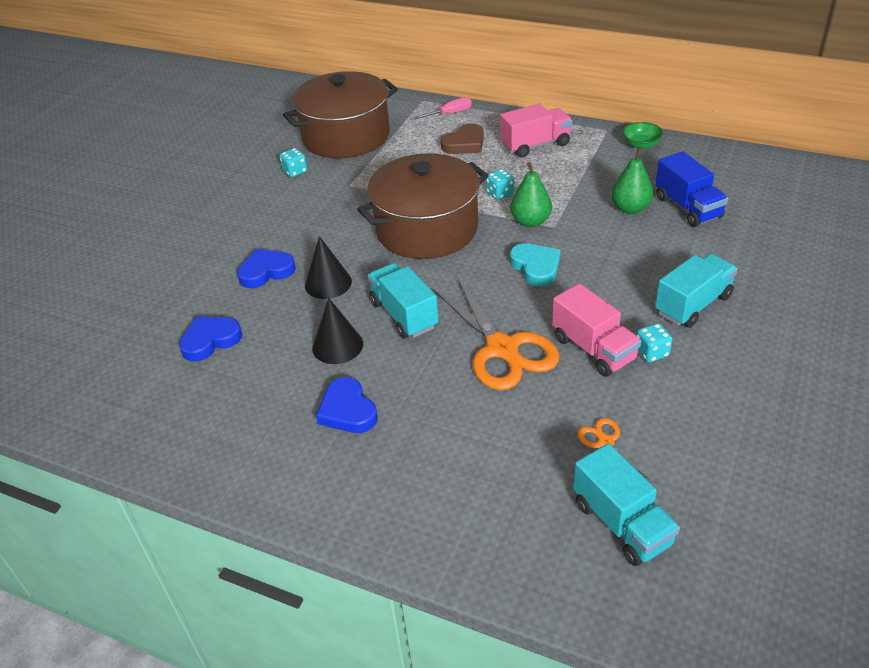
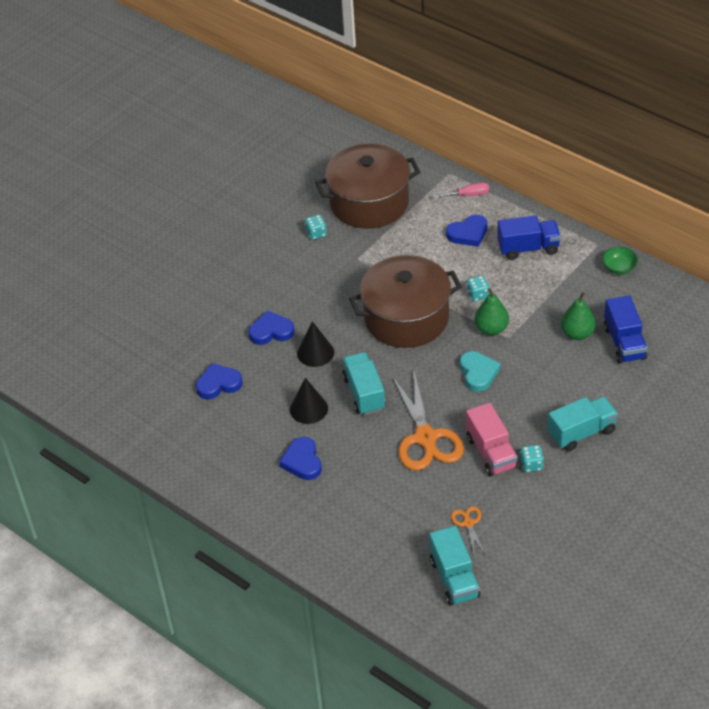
camera: 15 degrees right, 5 degrees up
(464, 144) = (468, 233): brown heart -> blue heart
(535, 145) = (528, 248): pink truck -> blue truck

